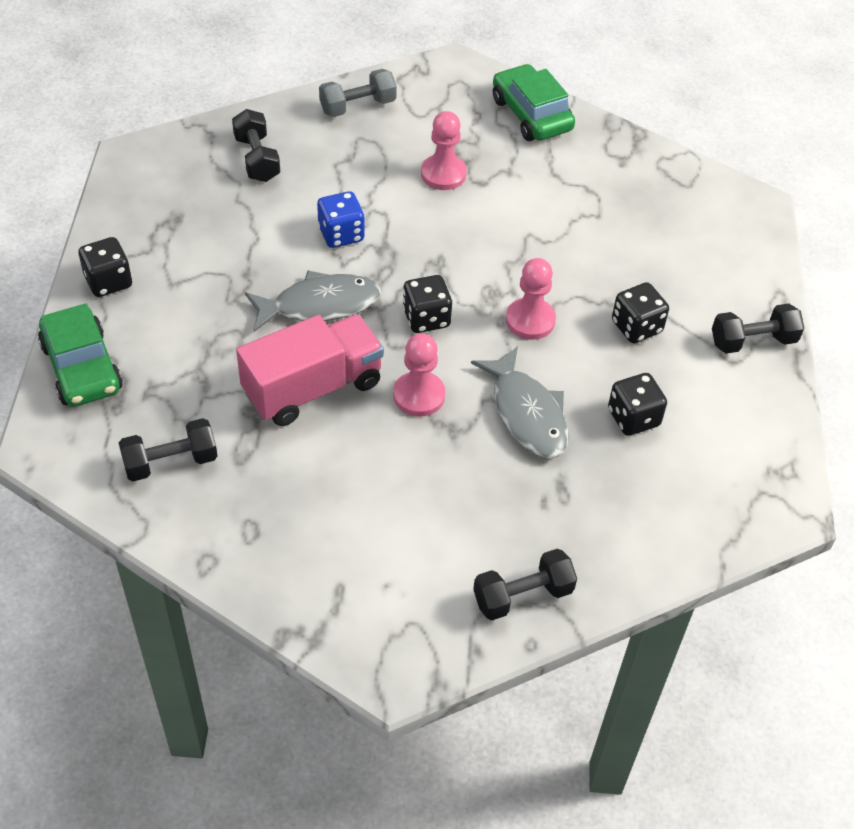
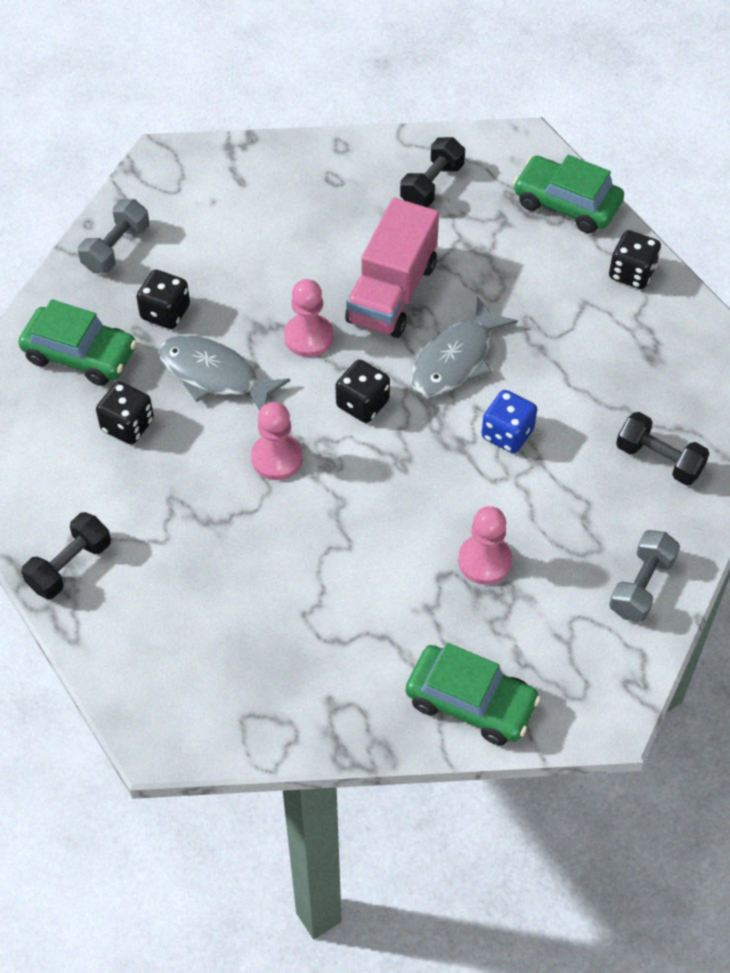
camera: 145 degrees right, 5 degrees up
(523, 596) = (116, 248): black dumbbell -> grey dumbbell
(633, 506) = (80, 354): none -> green car
(636, 327) = (182, 512): black dice -> black dice (165, 312)

